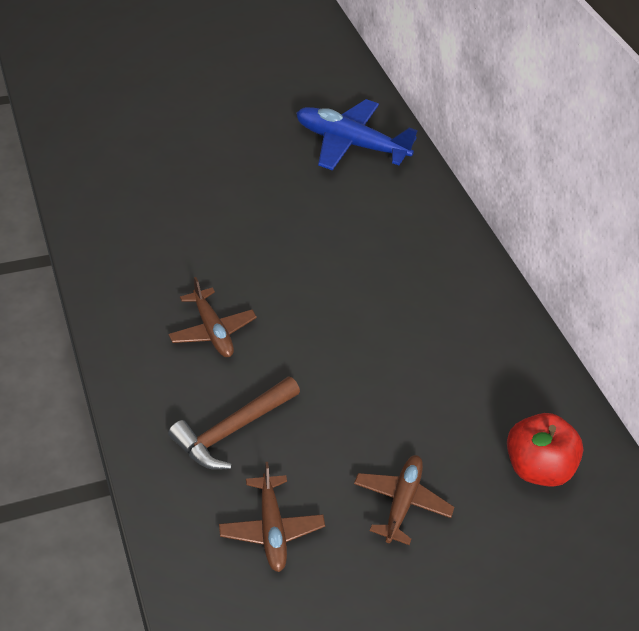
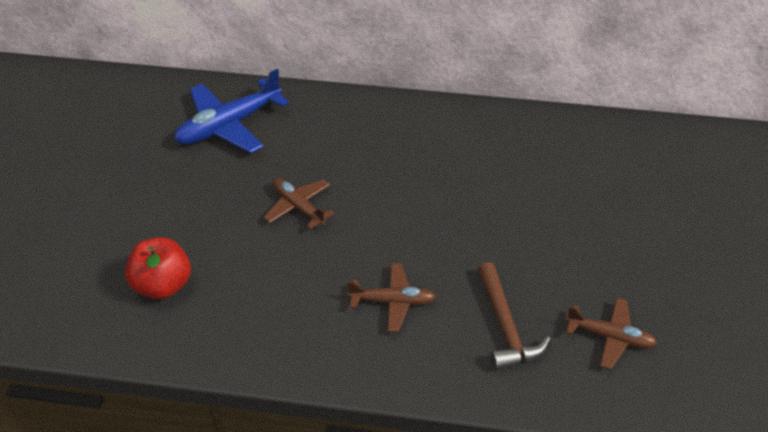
camera: 55 degrees left, 0 degrees up
(401, 502) = (617, 250): brown plane -> brown plane (298, 207)
(536, 467) = (617, 166): red apple -> red apple (163, 285)

